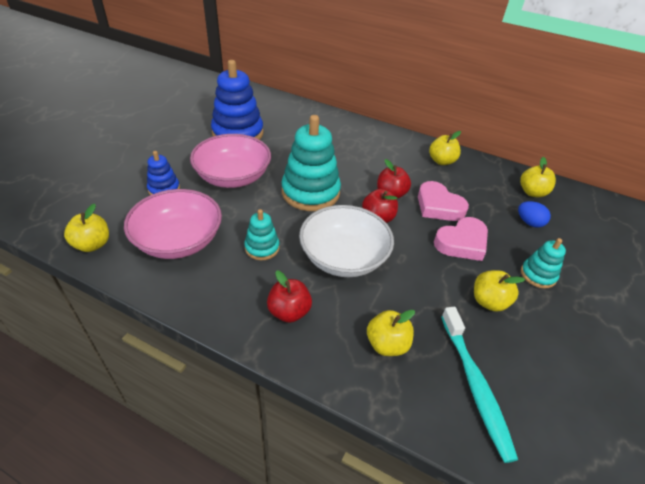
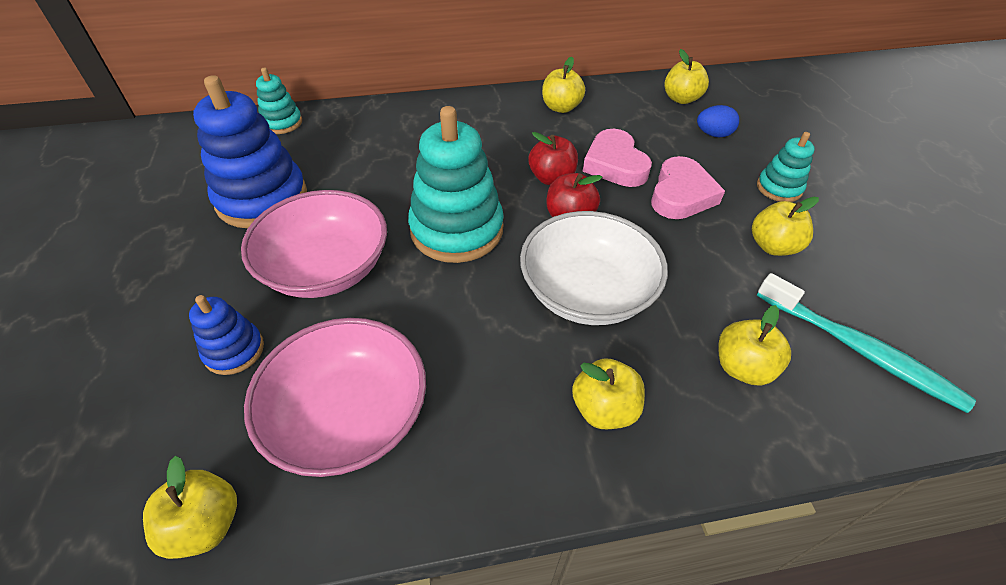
camera: 35 degrees left, 5 degrees up
(262, 248) = (478, 346): turquoise stacking toy -> turquoise stacking toy (282, 123)
(289, 311) = (604, 409): red apple -> yellow apple
(438, 206) = (615, 164): pink heart -> pink heart turned 60 degrees clockwise

